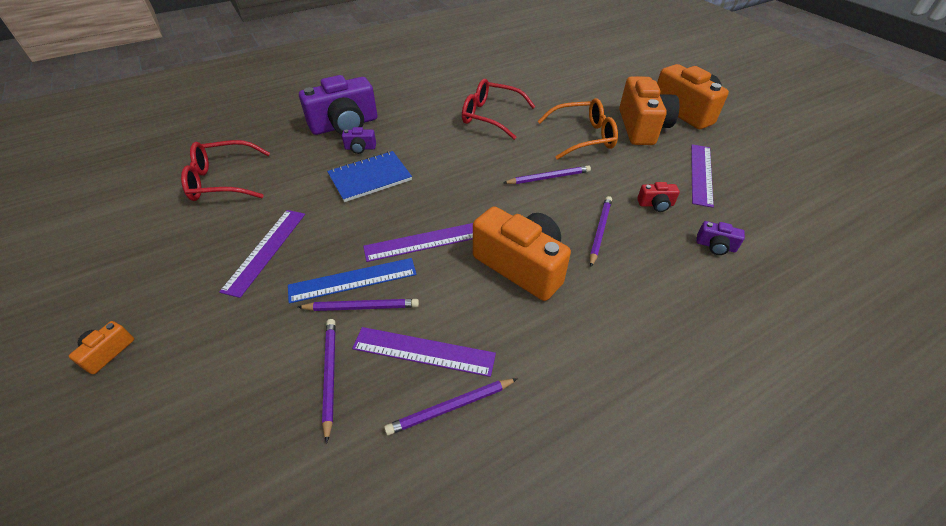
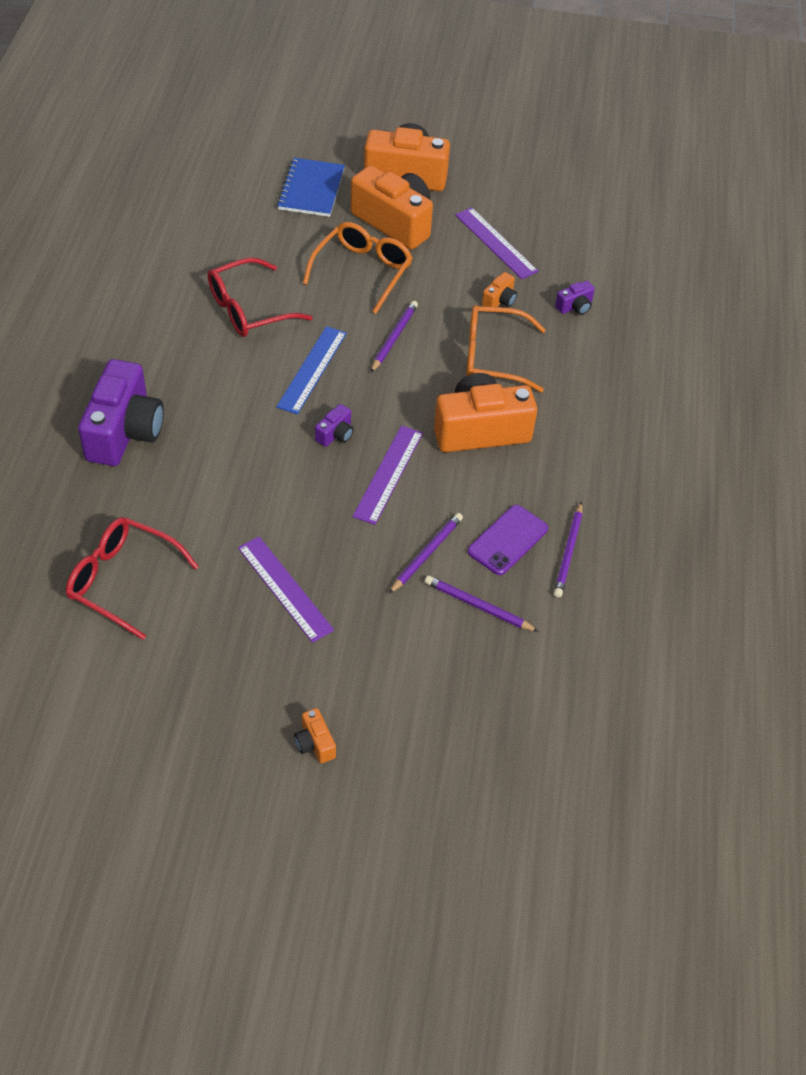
camera: 55 degrees left, 5 degrees up
(222, 181) = (122, 580): red glasses -> red glasses turned 90 degrees clockwise
(353, 280) = (388, 545): blue ruler -> blue ruler (312, 369)
(360, 148) = (188, 442): purple camera -> purple camera (335, 434)
(370, 178) = (252, 461): blue notebook -> blue notebook (311, 189)
(423, 351) = (507, 540): purple ruler -> purple phone
(600, 231) = (492, 357): purple pencil -> orange glasses
(656, 204) = (499, 300): red camera -> orange camera

